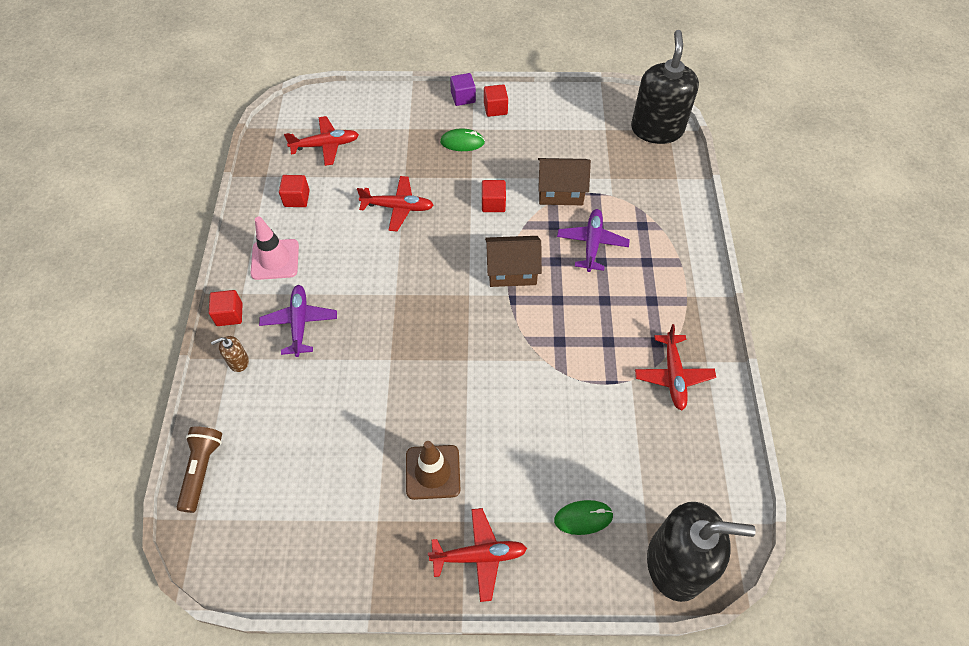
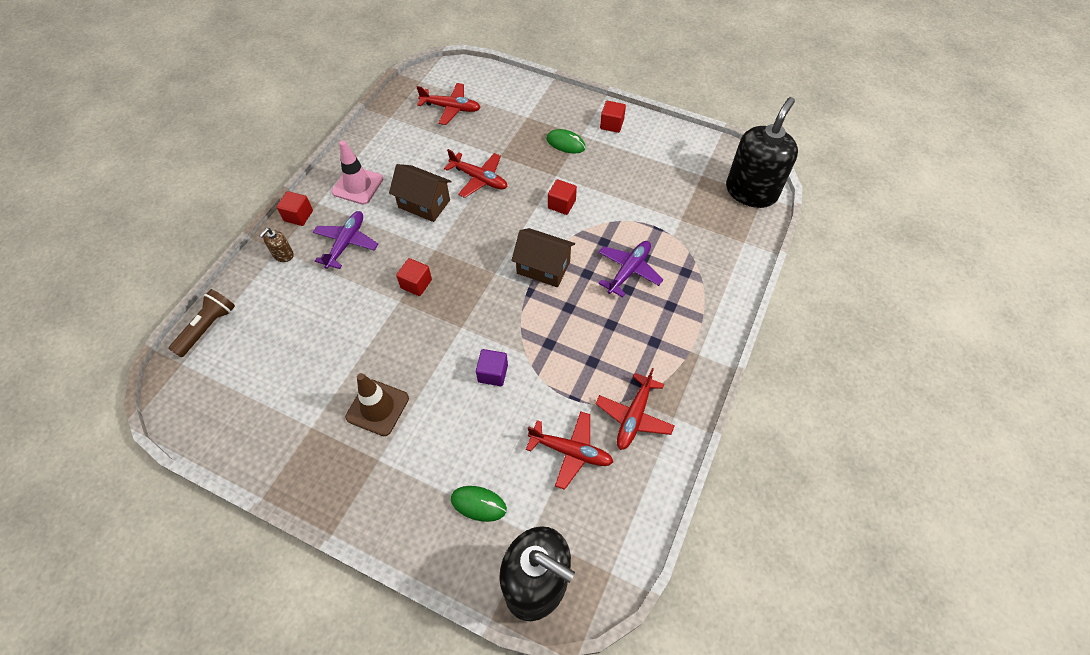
camera: 25 degrees right, 0 degrees up
(238, 361) = (283, 255): brown soap dispenser -> brown soap dispenser turned 60 degrees counterclockwise
(297, 198) = (403, 143): red cube -> red cube (416, 284)
(463, 97) = (589, 106): purple cube -> purple cube (493, 373)
(479, 556) = (373, 494): red plane -> red plane (571, 451)
(560, 192) = (627, 216): brown house -> brown house (424, 204)

